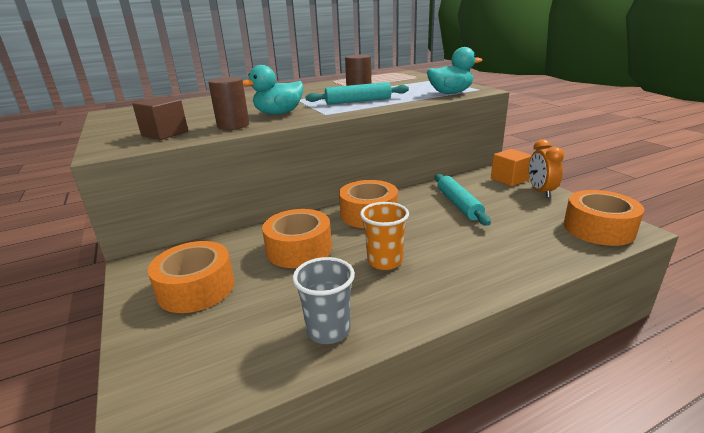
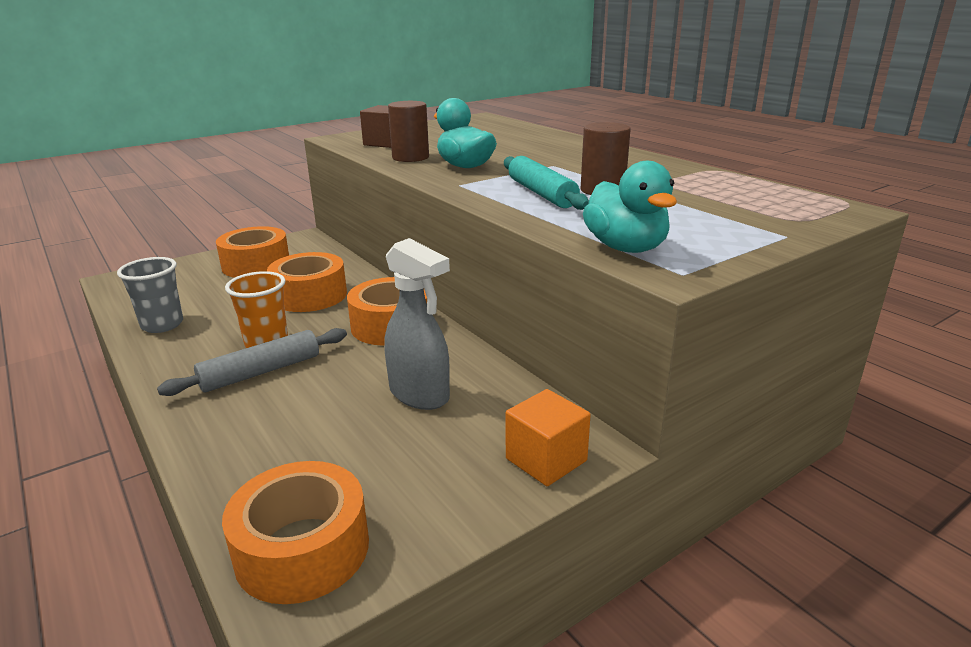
camera: 80 degrees right, 0 degrees up
(431, 259) = (261, 372): none -> grey rolling pin
(458, 204) = (420, 395): turquoise rolling pin -> grey spray bottle
(540, 191) = (482, 497): orange clock -> none

